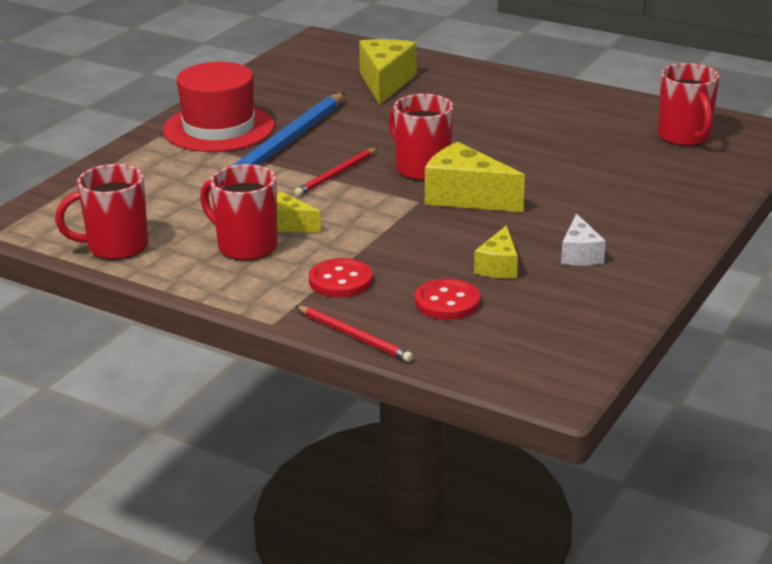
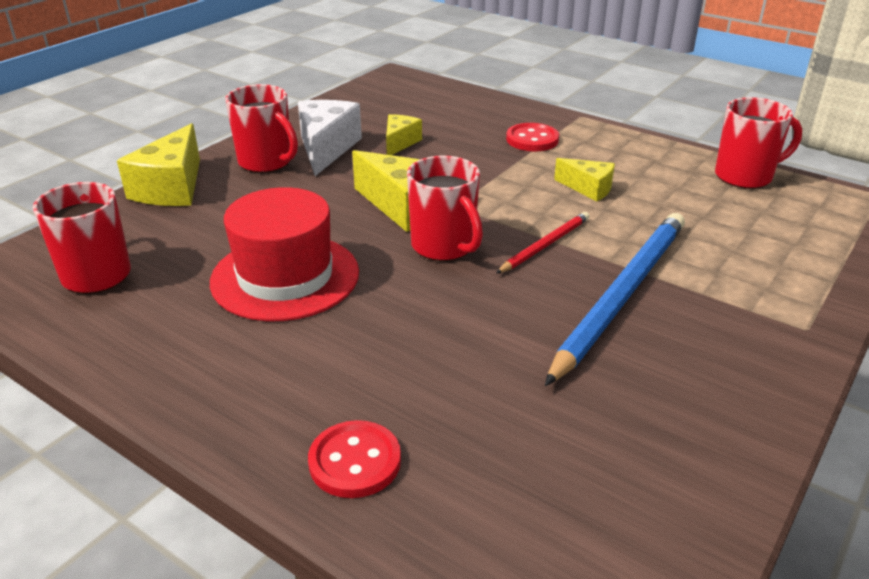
camera: 175 degrees left, 5 degrees up
(218, 128) = (726, 338): red hat -> red hat (285, 277)
(245, 246) = (622, 170): red mug -> red mug (266, 162)
(354, 336) = (520, 106): red pencil -> none
(385, 83) = (472, 440): yellow cheese -> yellow cheese (172, 188)
(447, 302) = (449, 121): red button -> red button (355, 461)
(580, 254) = (326, 148): white cheese -> white cheese, size x1.72

